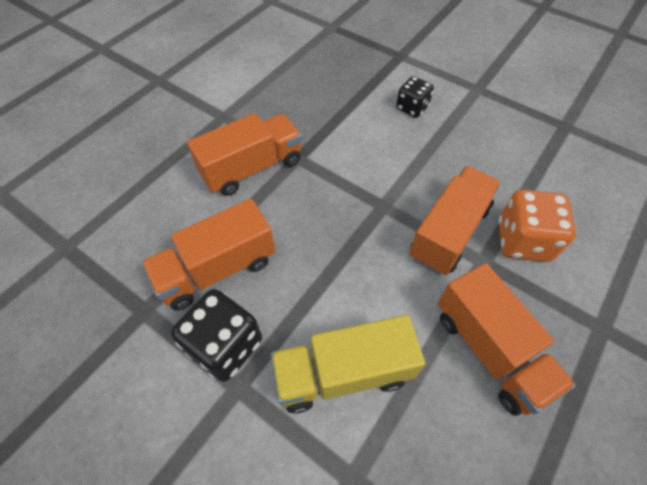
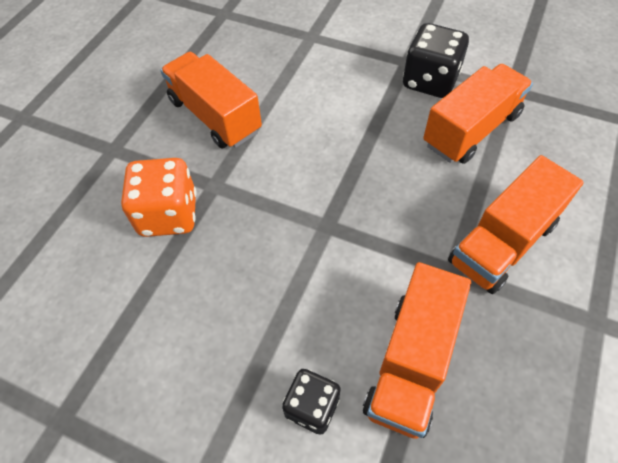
camera: 170 degrees right, 0 degrees up
(343, 373) = (331, 82): yellow truck -> none
(449, 232) = (249, 208): orange truck -> orange truck (411, 362)

